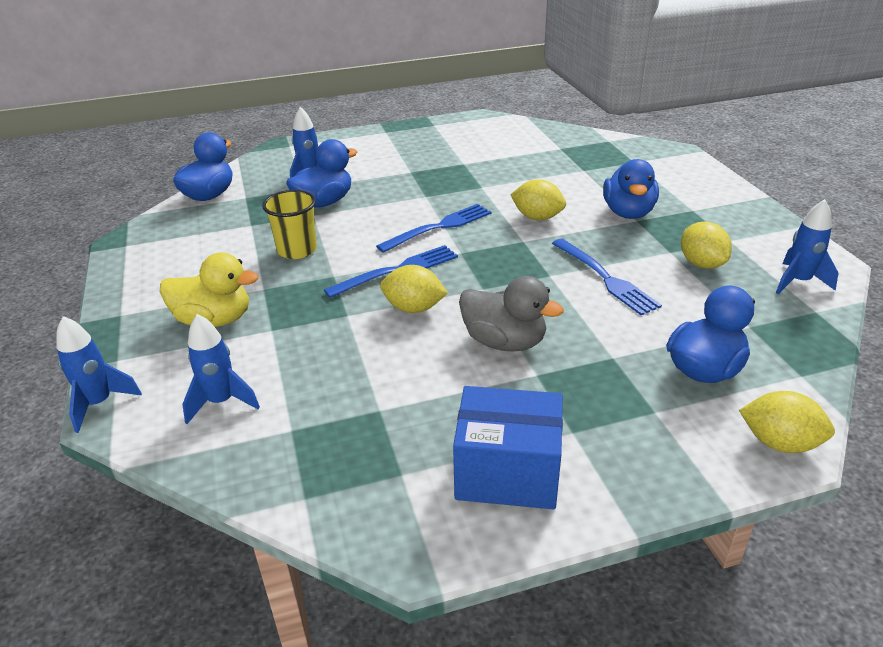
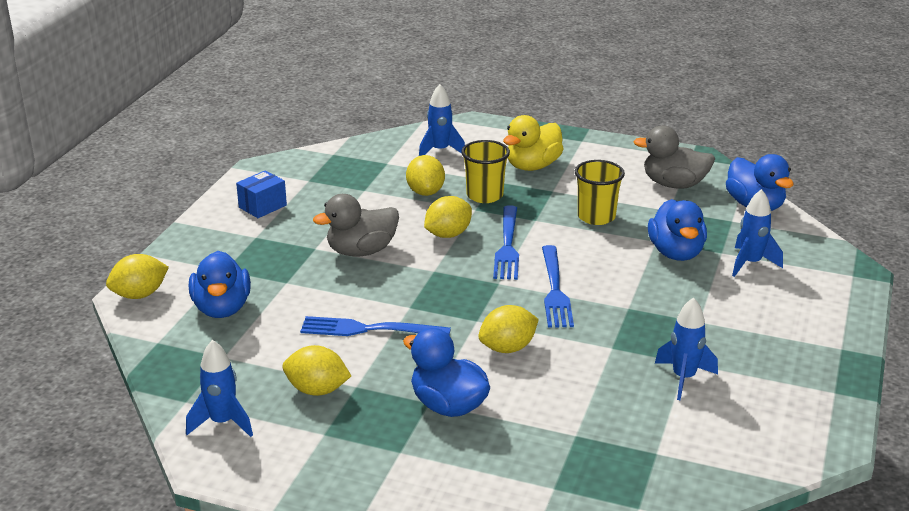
camera: 125 degrees right, 5 degrees down
(99, 404) = (488, 122): blue rocket -> blue rocket (683, 378)
(196, 236) = (674, 184): none -> grey duck
(311, 321) = (484, 195): none -> yellow cup
(341, 362) = (425, 192): none -> yellow lemon
(507, 472) = (262, 206): blue box -> blue box, size x0.59

